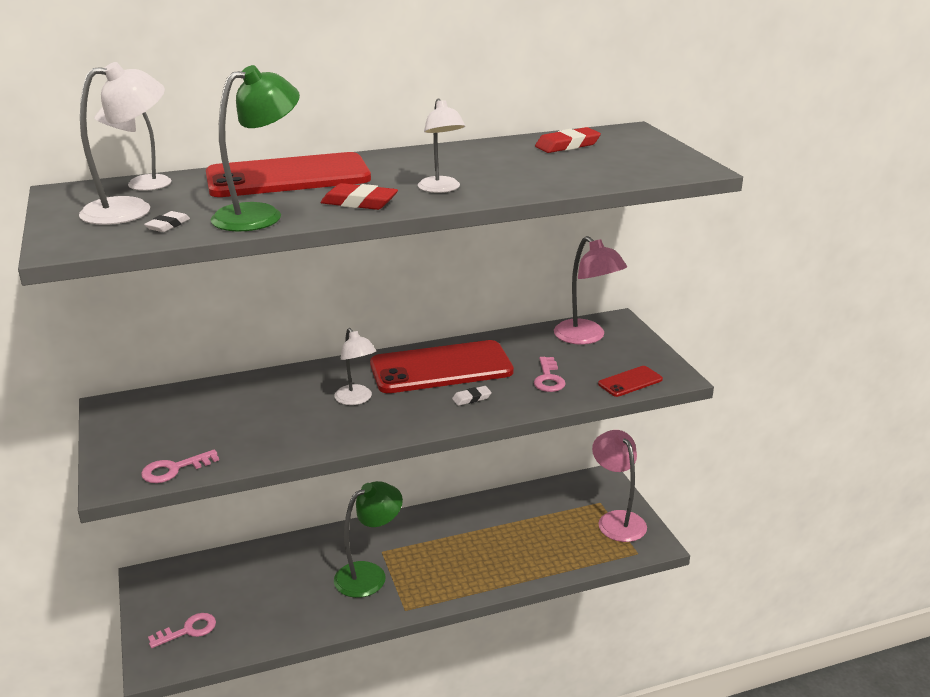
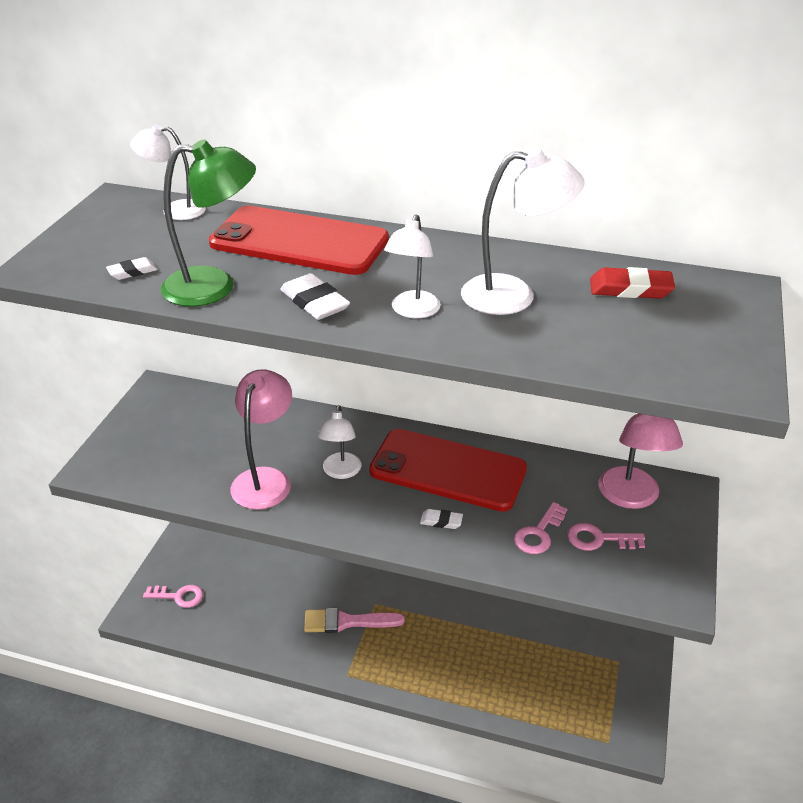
camera: 35 degrees right, 10 degrees up
(131, 209) = (132, 240): white lamp -> white lamp (514, 295)
(174, 469) = (141, 478): pink key -> pink key (599, 539)
(359, 202) = (314, 302): red eraser -> white eraser
(369, 574) = (347, 622): green lamp -> pink brush
(617, 520) = (619, 691): pink lamp -> pink lamp (265, 479)
(630, 382) = (621, 580): red phone -> none

